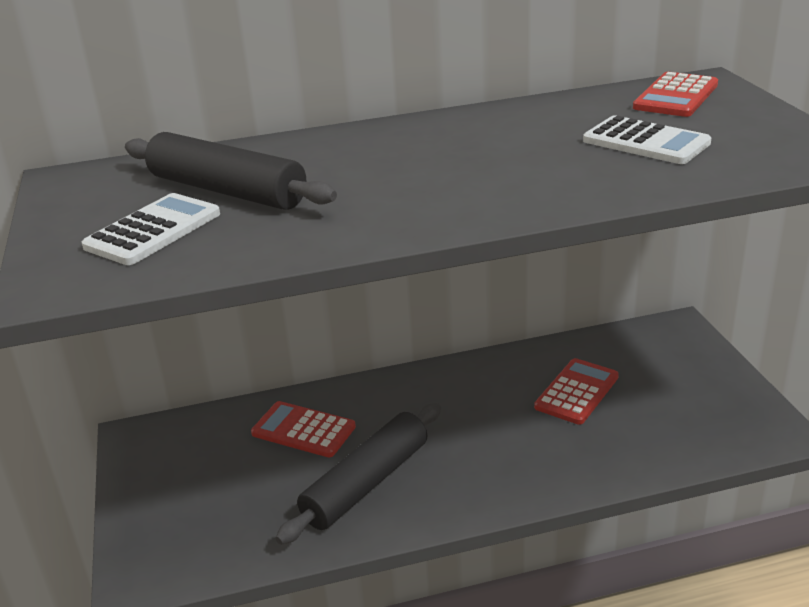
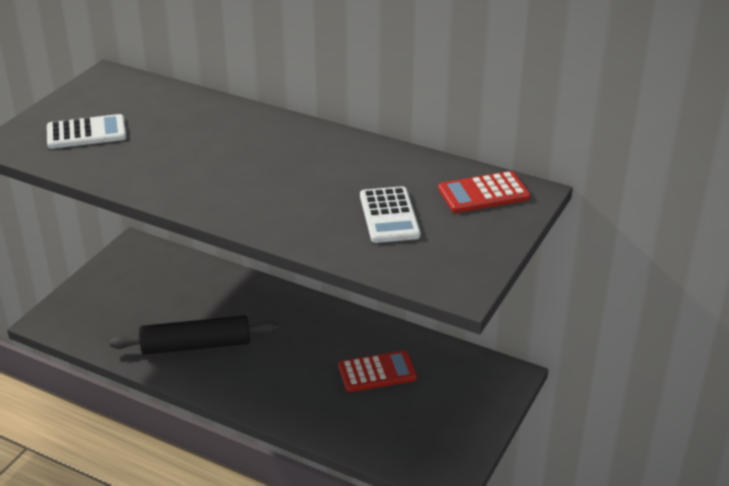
camera: 40 degrees right, 5 degrees up
(227, 191) = (150, 126): black rolling pin -> none
(303, 430) = (209, 295): red calculator -> none

